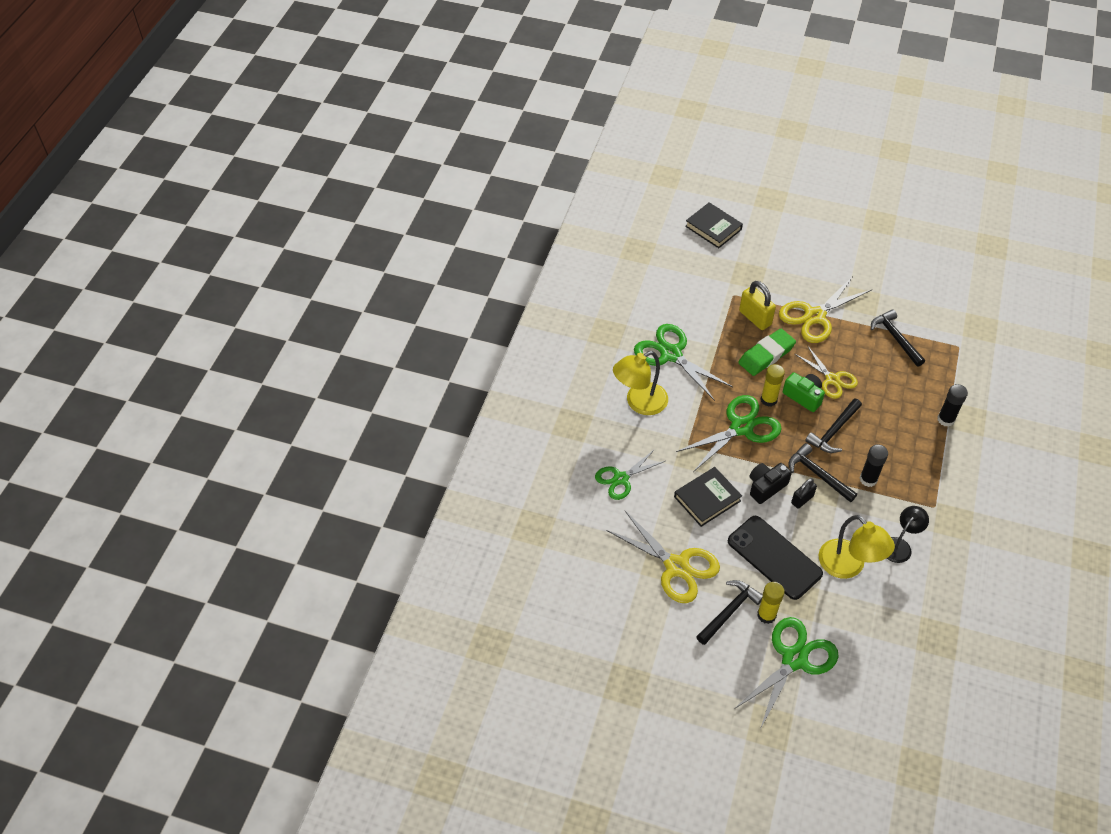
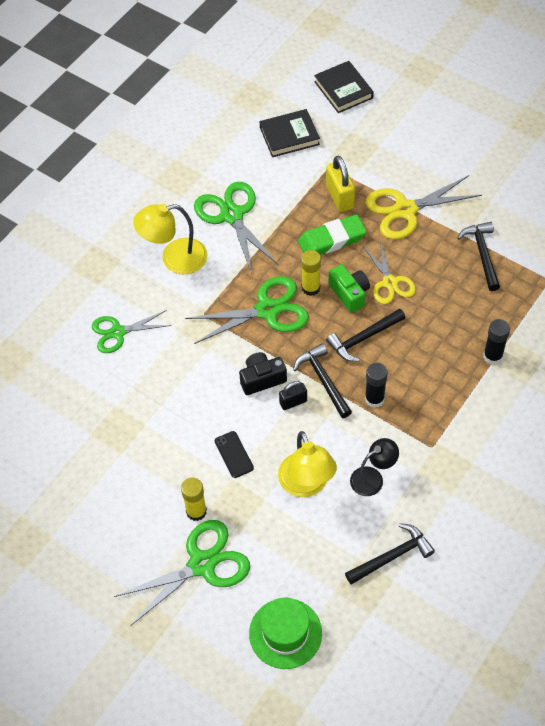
camera: 20 degrees right, 5 degrees up
(677, 566) = (130, 437): yellow scissors -> none
(707, 499) = (195, 375): black book -> black book (289, 136)
(729, 611) = (160, 497): black hammer -> black hammer (392, 556)
(774, 557) = (234, 454): black phone -> black phone, size x0.48
(893, 697) = (285, 633): none -> green hat

